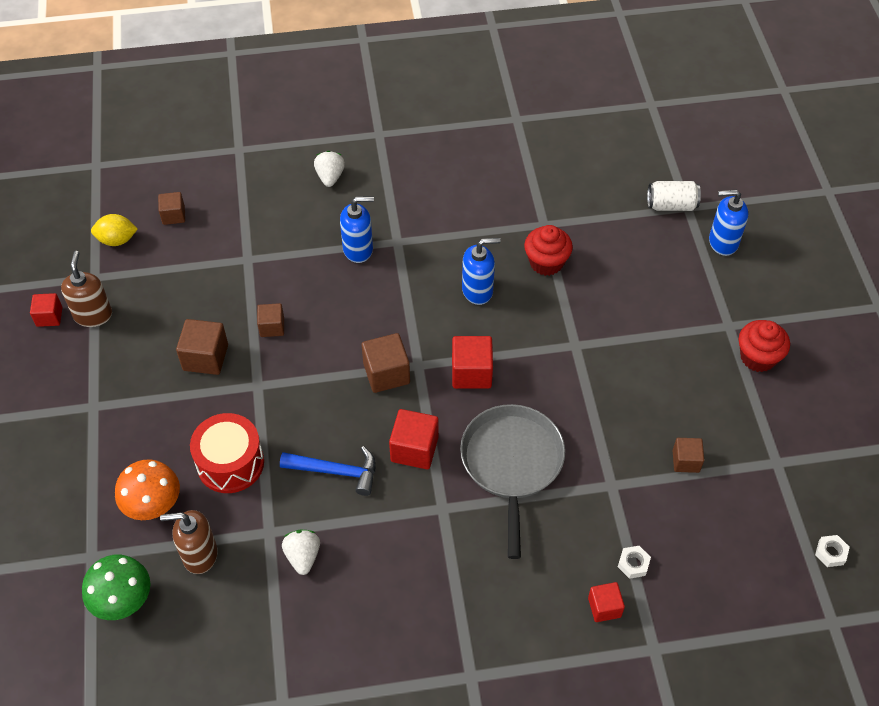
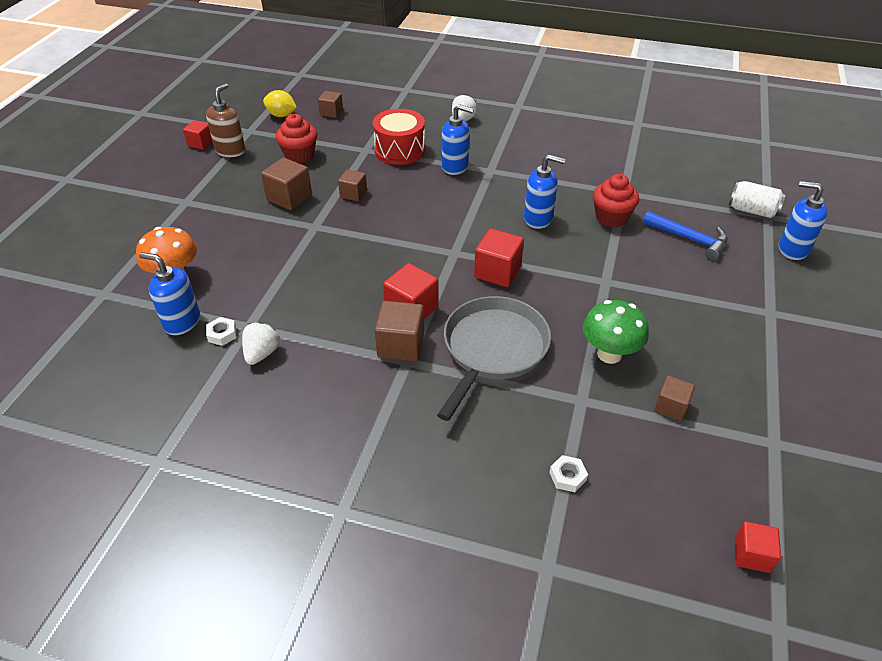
camera: 25 degrees right, 10 degrees down
(124, 602) = (99, 333): green mushroom -> green mushroom (609, 354)
(199, 555) = (182, 322): brown soap dispenser -> blue soap dispenser
(230, 463) = (255, 269): red drum -> red drum (399, 150)
(336, 472) = (334, 303): blue hammer -> blue hammer (689, 239)
(386, 373) = (423, 250): brown cube -> brown cube (401, 345)
(604, 607) = (515, 504): red cube -> red cube (751, 555)
(758, 357) = (791, 346): red cupcake -> red cupcake (299, 155)
(831, 553) = (806, 554): white nut -> white nut (222, 334)

